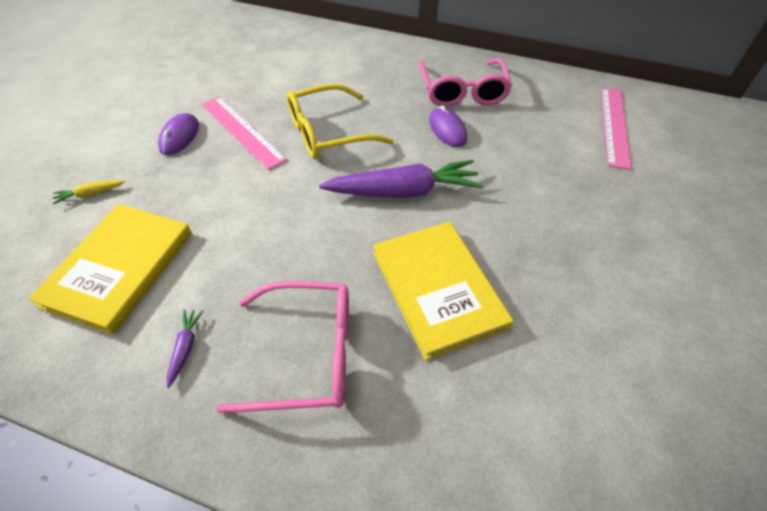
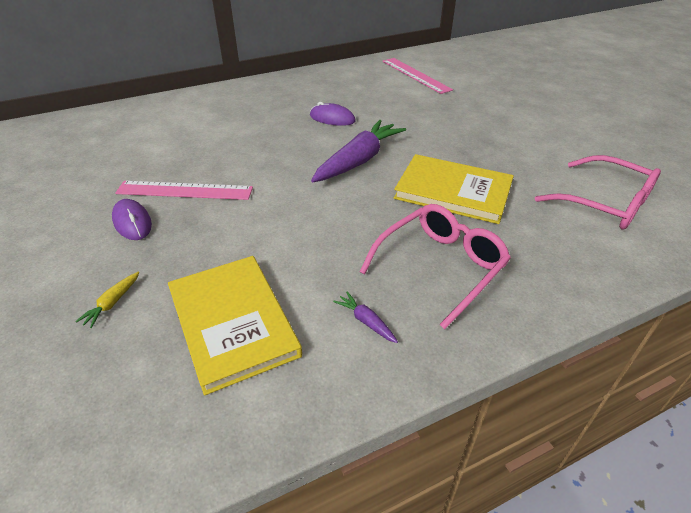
camera: 45 degrees left, 10 degrees down
(328, 132) = (256, 158): yellow glasses -> none
(462, 91) = (308, 95): pink glasses -> pink glasses (604, 203)

